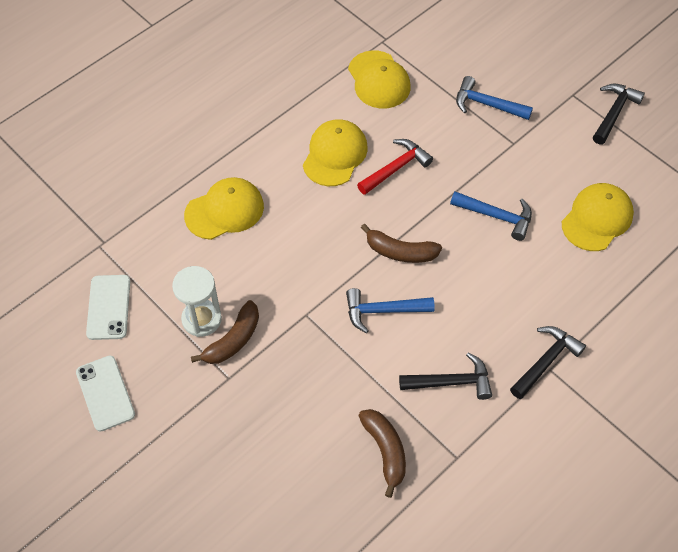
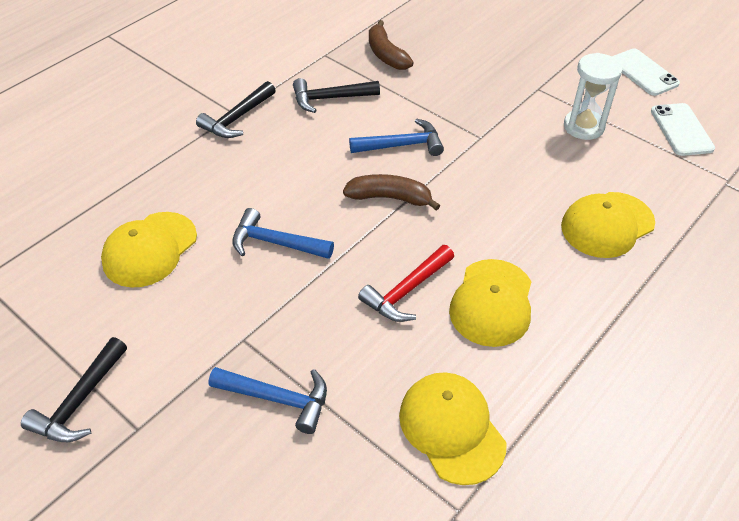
camera: 175 degrees right, 10 degrees down
(233, 340) = (545, 114): brown banana -> none

